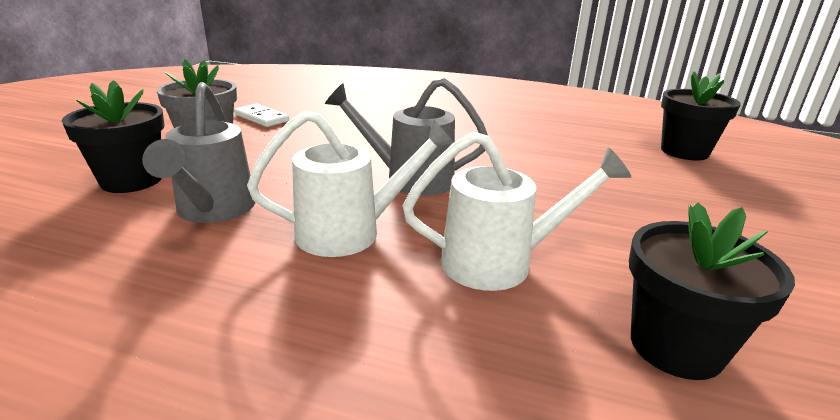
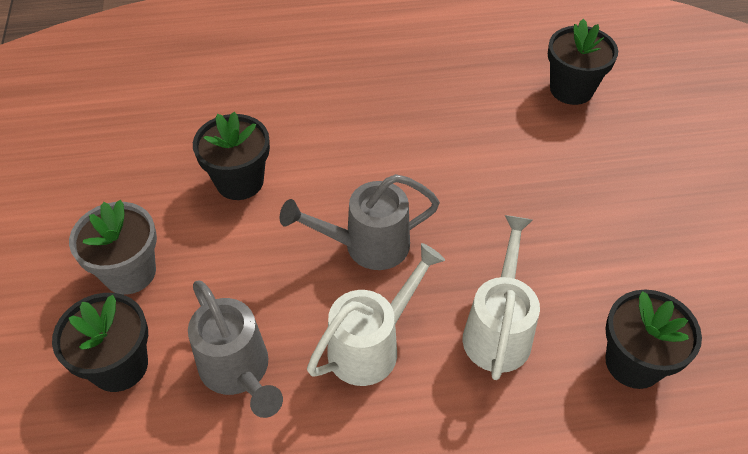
camera: 25 degrees left, 25 degrees up
(262, 118) = (135, 192): white domino -> none
(340, 130) = (239, 181): none -> black flower pot
(499, 263) = (498, 330): white watering can -> white watering can turned 45 degrees counterclockwise

